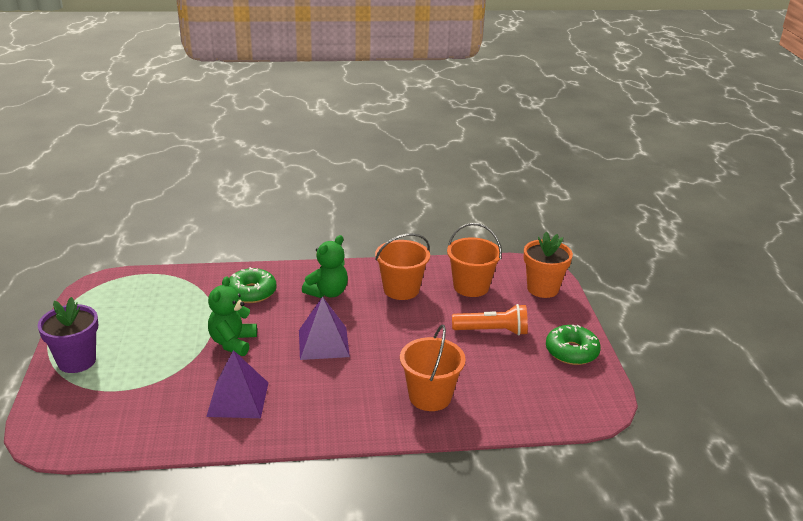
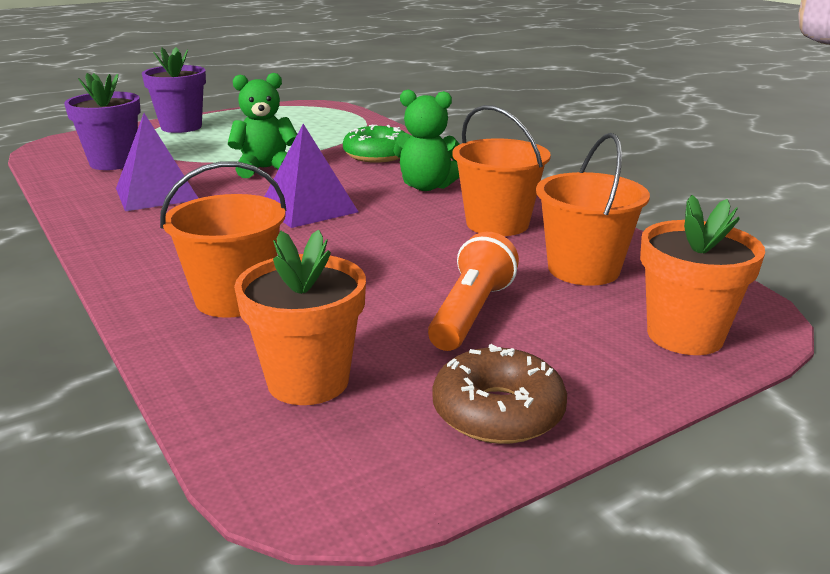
camera: 65 degrees right, 5 degrees down
(140, 410) = (113, 162): none -> purple flower pot
(492, 331) = (471, 313): orange flashlight -> orange flashlight turned 135 degrees counterclockwise
(524, 392) = (308, 381): none -> orange flower pot
(571, 352) = (498, 412): green donut -> brown donut

